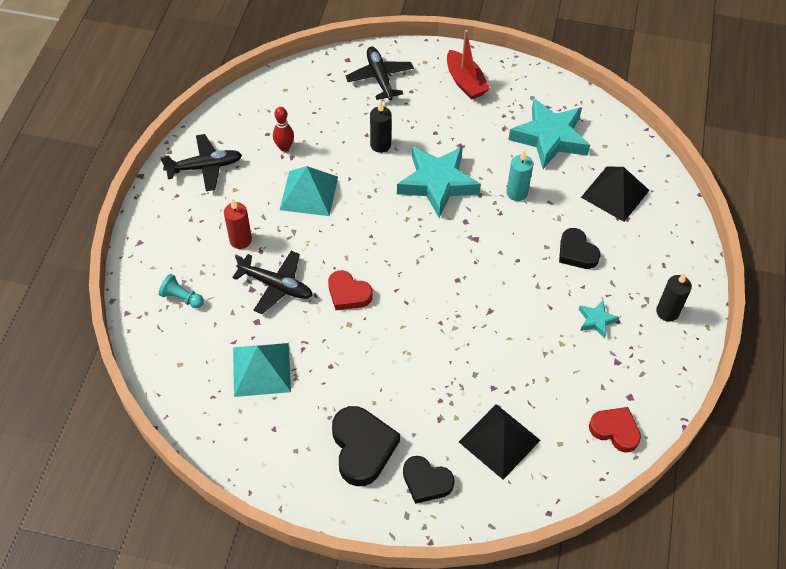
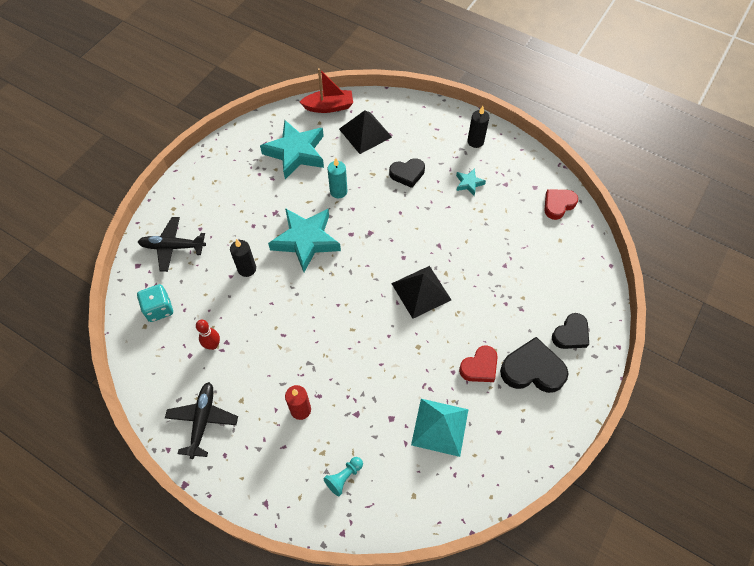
camera: 70 degrees left, 5 degrees up
(276, 286) = (360, 392): black plane -> none
(307, 93) = (159, 309): none -> turquoise dice
(309, 193) = (273, 339): turquoise pyramid -> none
(348, 294) = (388, 338): red heart -> red heart (479, 367)
(465, 82) = (211, 187): red boat -> red boat (329, 107)
(499, 441) = (549, 276): black pyramid -> black pyramid (421, 291)

